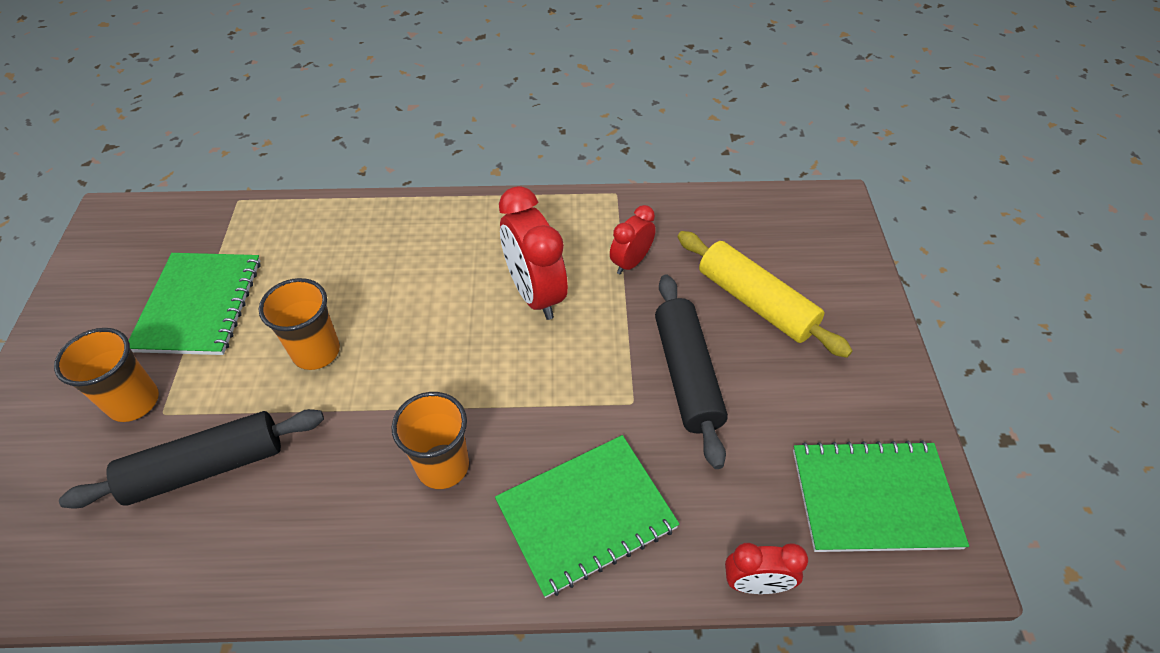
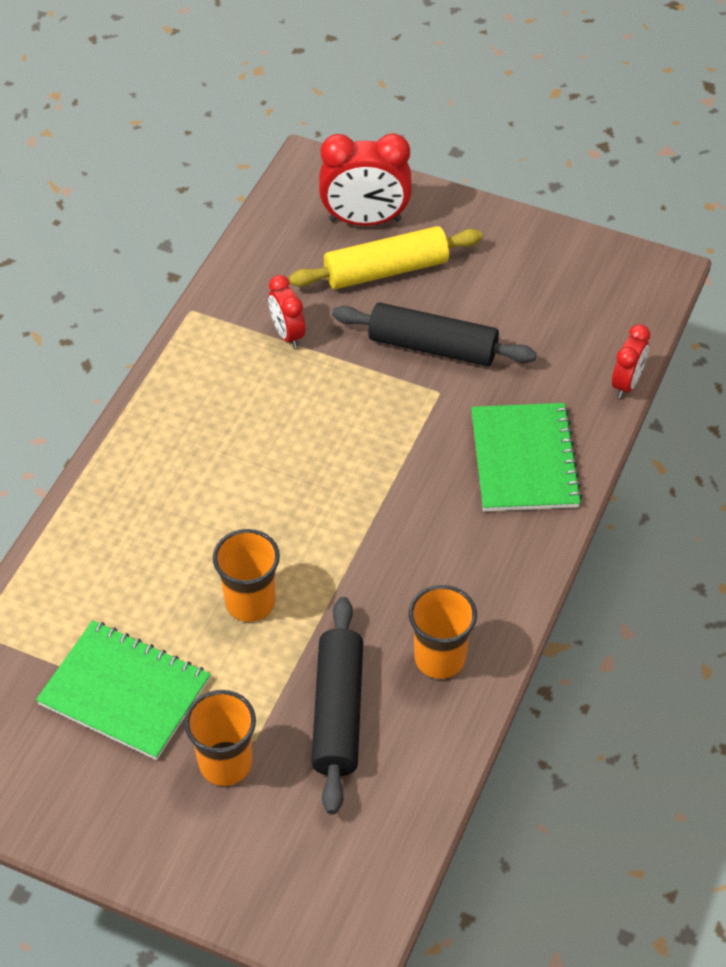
camera: 65 degrees left, 0 degrees up
(443, 466) = (431, 538): orange cup -> orange cup (439, 658)
(535, 294) = (281, 416): red clock -> red clock (365, 220)
(874, 498) = (597, 288): green notebook -> none

